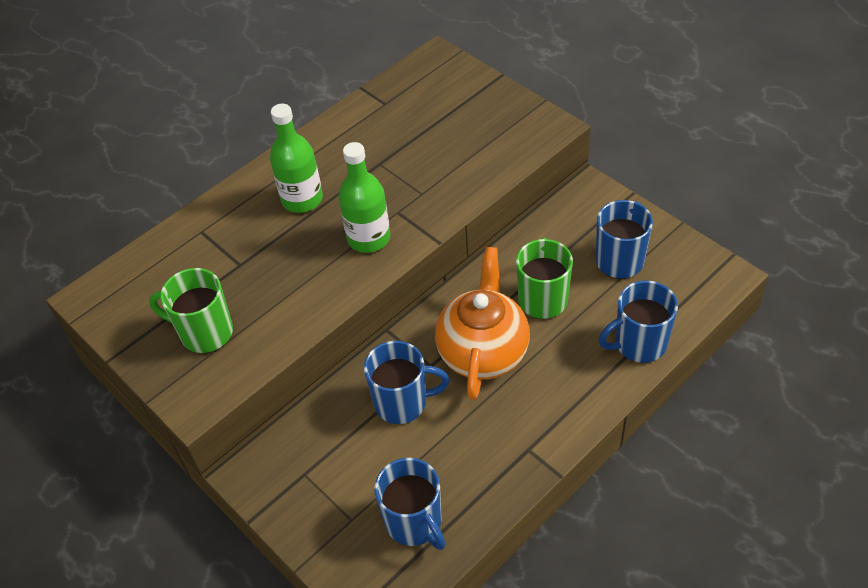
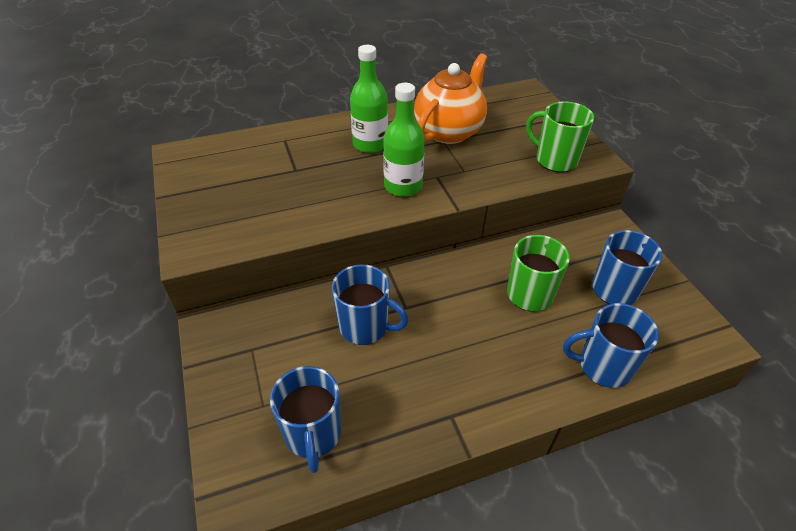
camera: 20 degrees right, 5 degrees down
(205, 332) = (236, 205): green mug -> green mug (555, 160)
(483, 352) = (456, 315): orange teapot -> orange teapot (449, 131)

